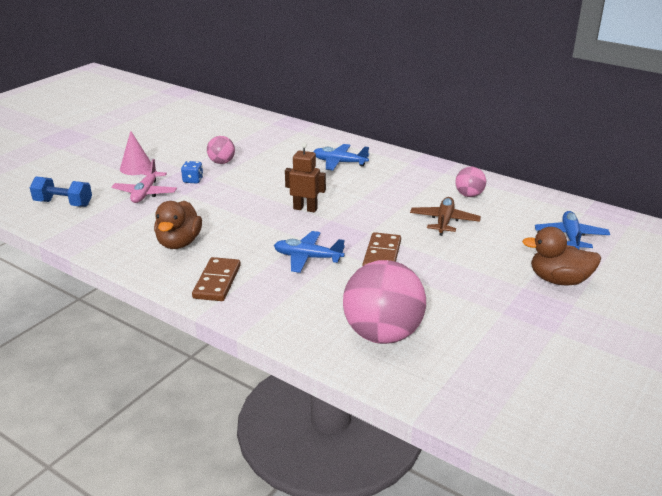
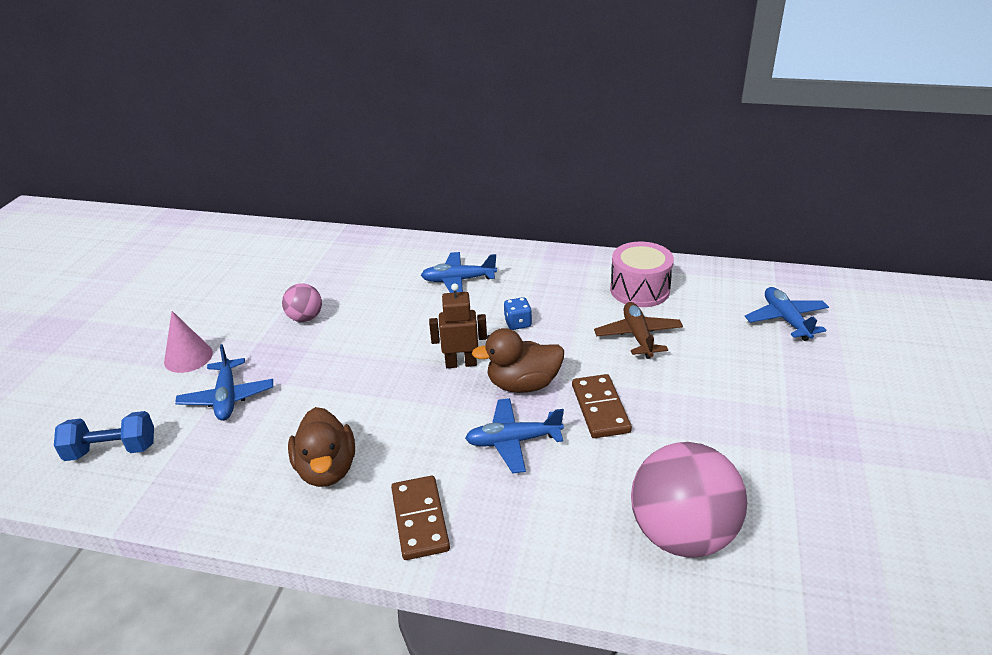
camera: 20 degrees left, 5 degrees up
(145, 193) = (227, 397): pink plane -> blue plane
(193, 180) = (283, 357): blue dice -> blue dice (518, 323)
(469, 195) = (639, 290): pink ball -> pink drum
(559, 280) = (816, 385): brown duck -> brown duck (523, 384)

